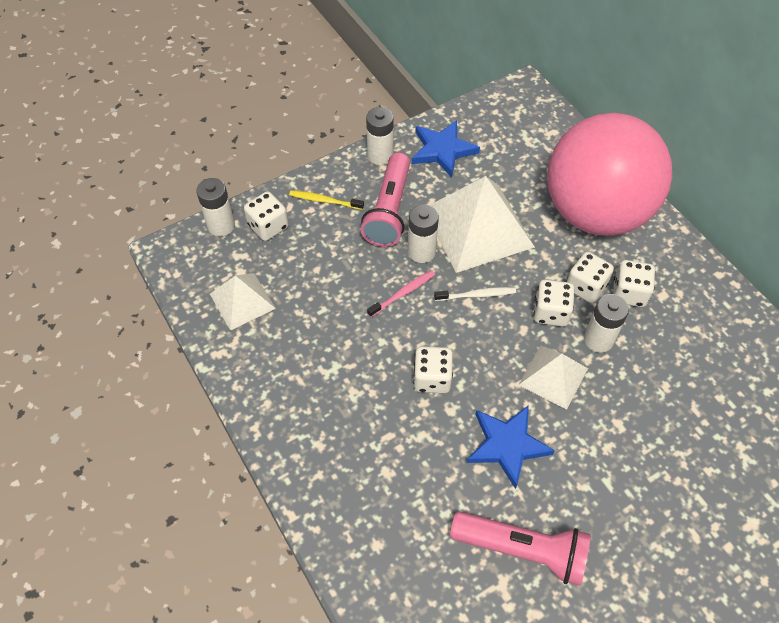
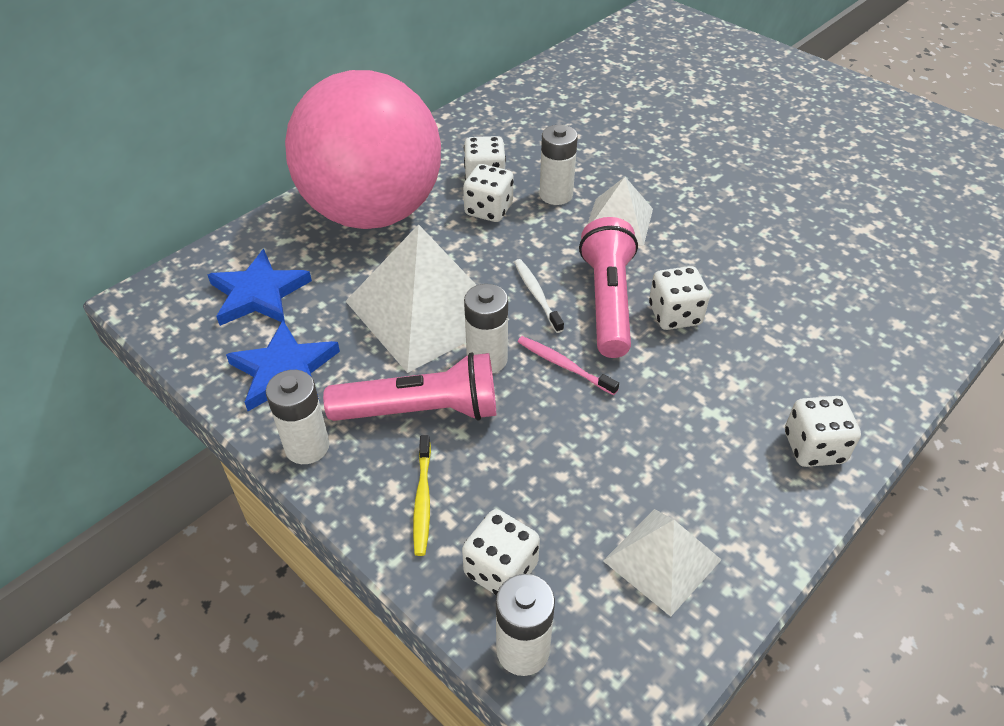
camera: 105 degrees left, 10 degrees down
(507, 445) = (720, 244): blue star -> blue star (259, 293)
(522, 550) = (821, 220): pink flashlight -> pink flashlight (608, 301)
(550, 312) = (536, 232): white dice -> white dice (813, 447)

